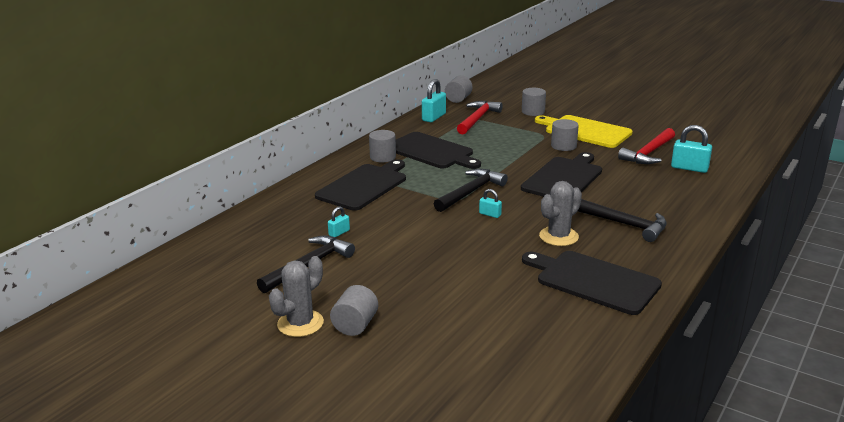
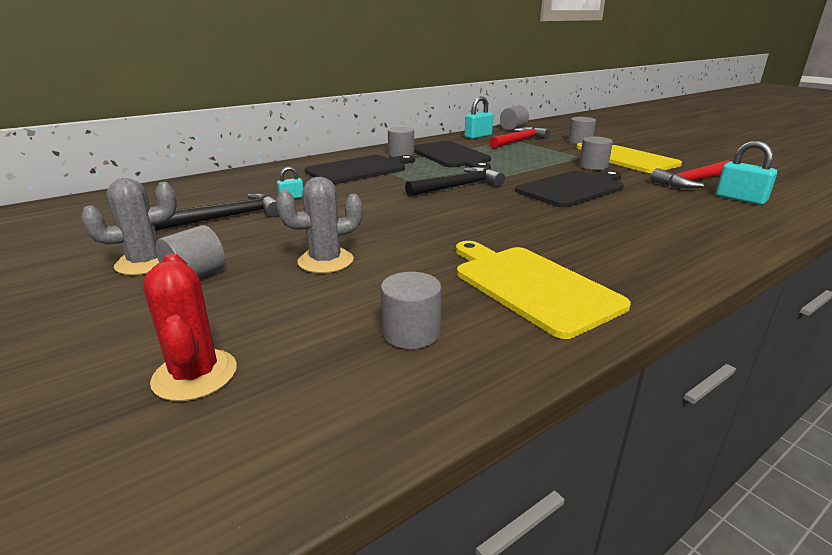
camera: 20 degrees right, 0 degrees up
(445, 390) = (195, 375): none -> red cactus
(490, 214) = (461, 205): turquoise padlock -> none
(546, 332) = (411, 332): none -> grey cylinder
(558, 236) = (523, 235): grey cactus -> grey cactus (325, 261)
(593, 281) = (531, 286): black cutting board -> yellow cutting board
(623, 224) = (617, 235): black hammer -> none

